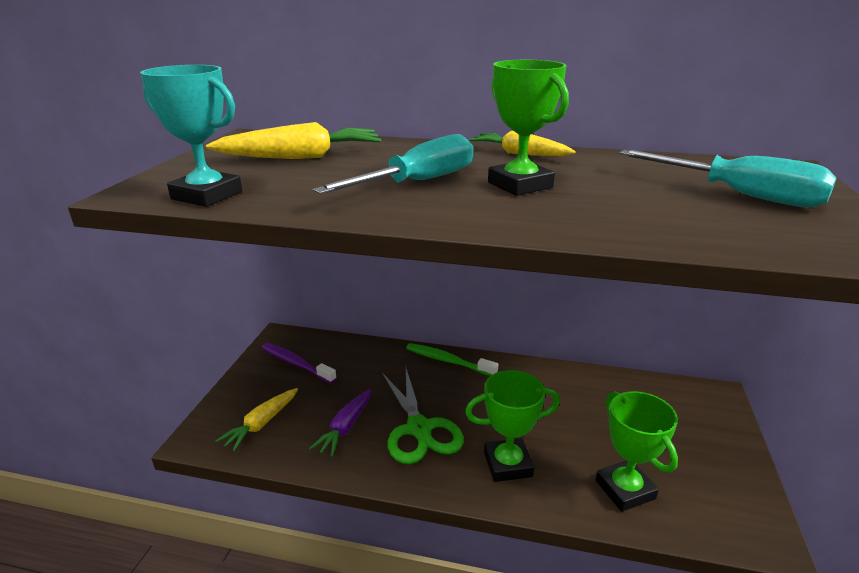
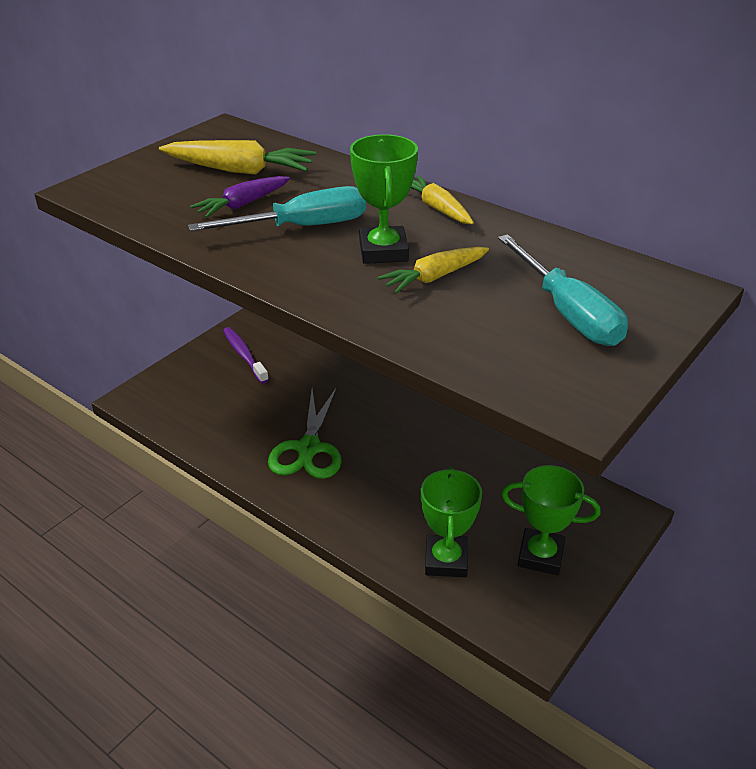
camera: 25 degrees right, 10 degrees up
(207, 195) = (130, 204): turquoise trophy -> none
(261, 424) = (184, 402): yellow carrot -> yellow carrot (434, 277)
(345, 427) = (248, 427): purple carrot -> purple carrot (243, 204)
(448, 361) = (382, 394): green toothbrush -> none
(507, 464) = (361, 504): green trophy -> green trophy (540, 556)

